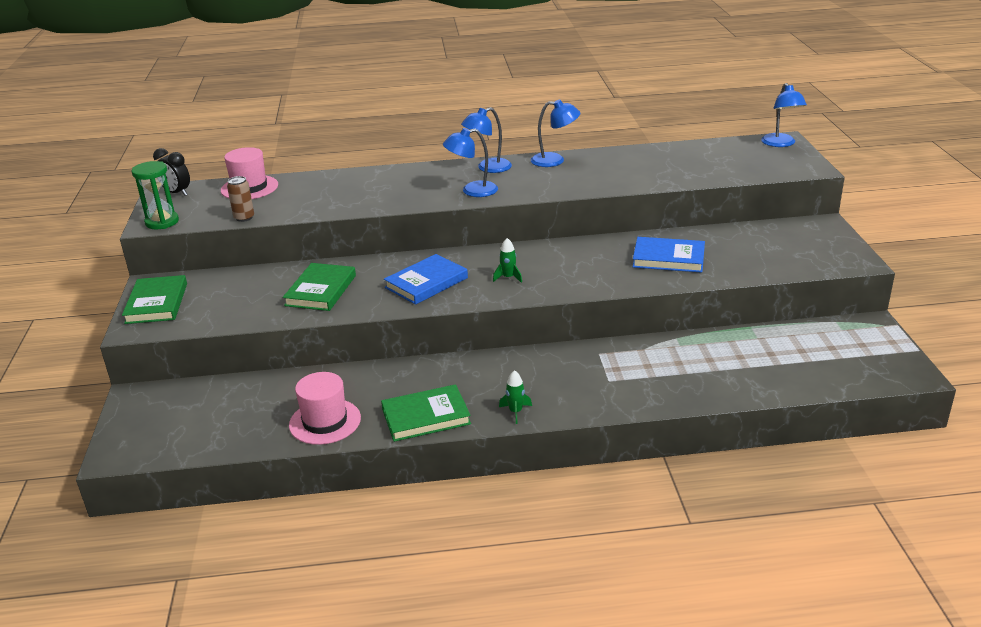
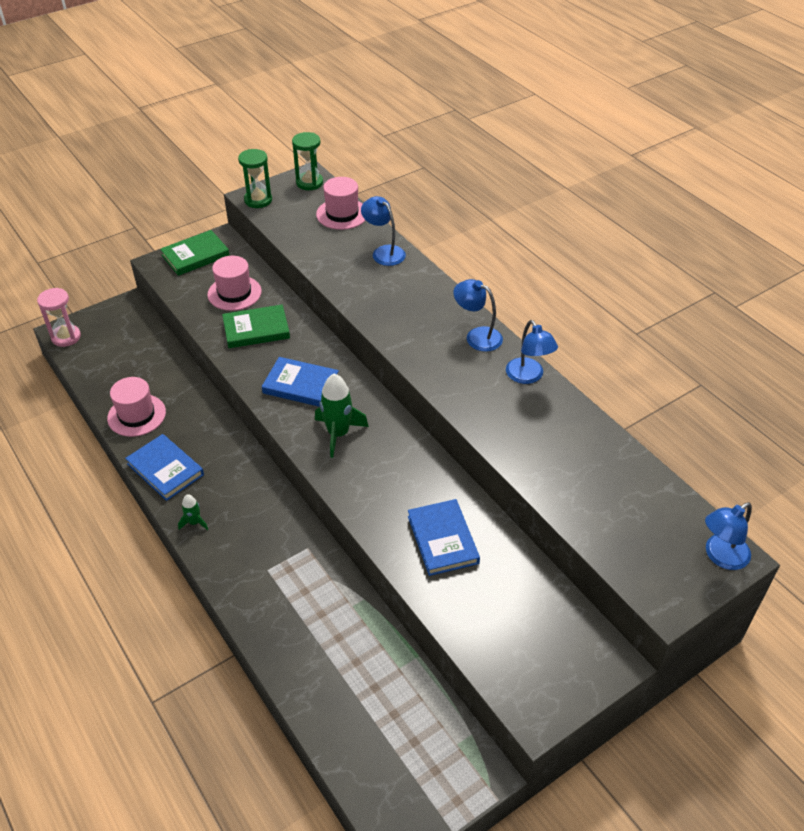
camera: 60 degrees right, 15 degrees up
(130, 453) = (66, 337): none -> pink hourglass
(176, 193) = (309, 183): black clock -> green hourglass
(244, 217) = (289, 236): brown can -> none
(250, 292) = (234, 293): none -> pink hat
(426, 416) = (165, 469): green book -> blue book
(472, 191) = (420, 345): blue lamp -> blue lamp (384, 252)
(508, 277) = (338, 434): green rocket -> green rocket, size x1.91

